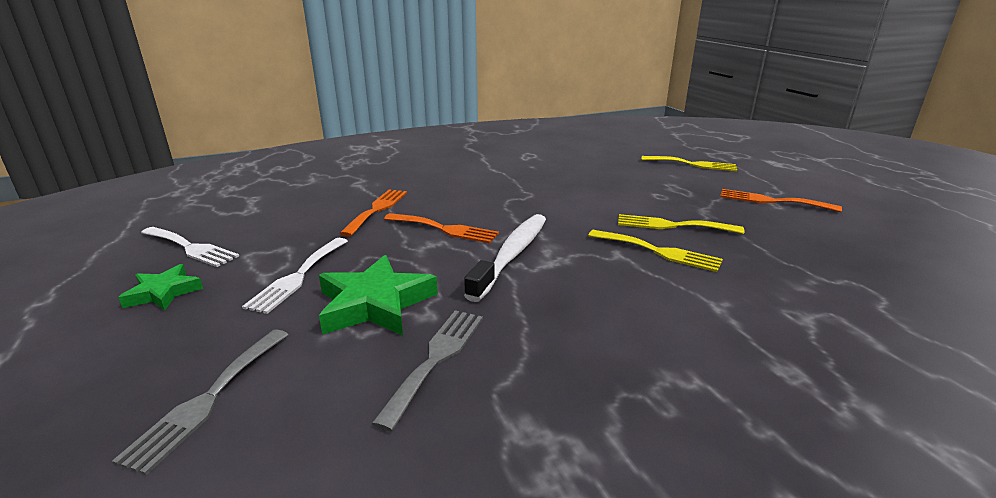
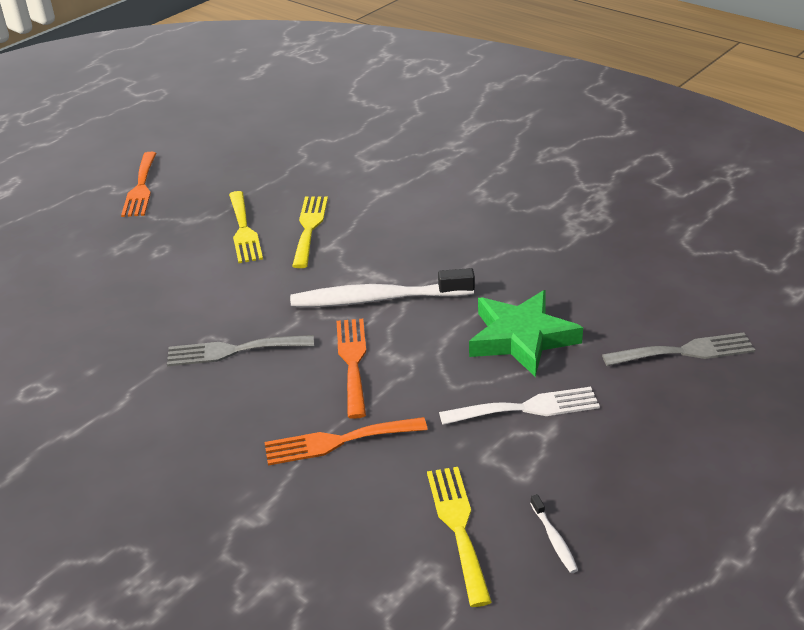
camera: 115 degrees left, 10 degrees up
(163, 292) = (633, 480): green star -> none
(190, 248) = (554, 539): white fork -> white toothbrush
(436, 359) = (552, 281): grey fork -> grey fork (233, 351)
(693, 164) = (27, 246): yellow fork -> yellow fork (458, 527)

